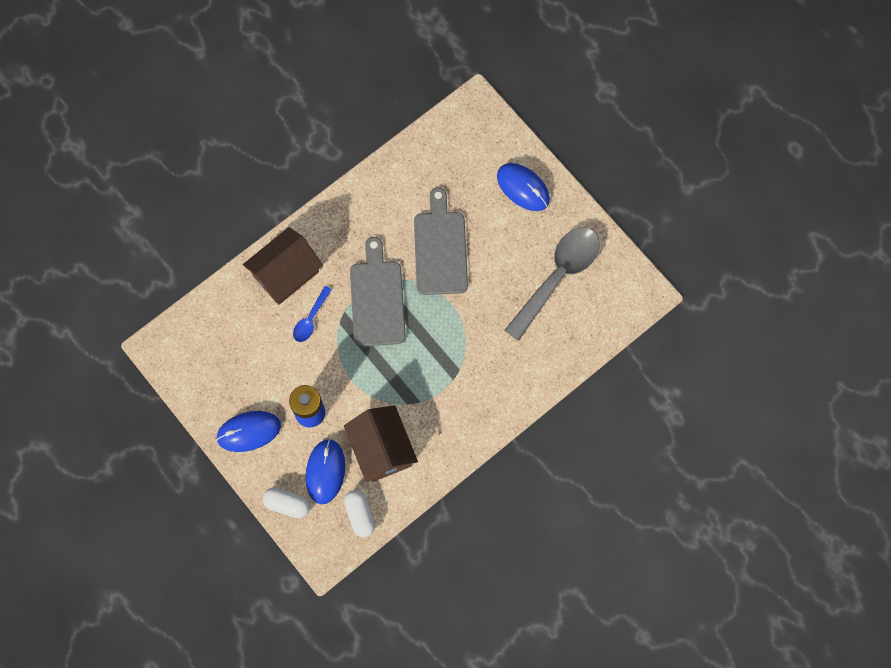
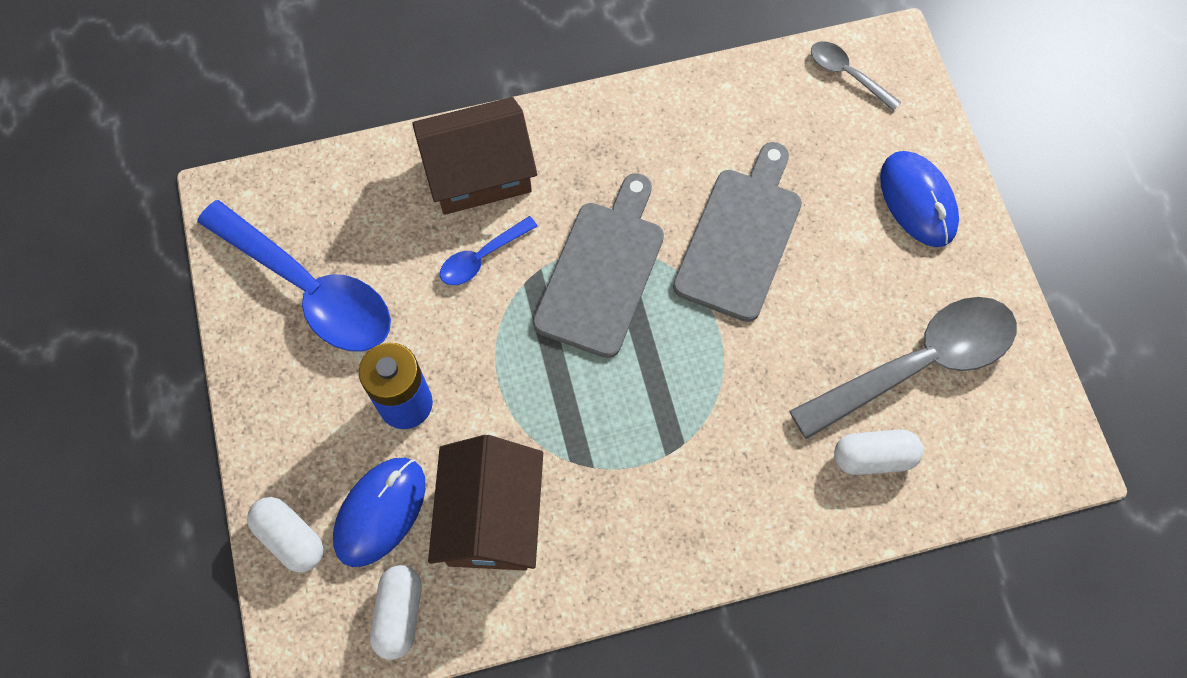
camera: 25 degrees right, 5 degrees down
(228, 376) = (309, 289): none -> blue spoon
(249, 432) = (293, 390): blue mouse -> none
(457, 130) = (847, 74): none -> grey spoon
(555, 334) = (873, 457): none -> white capsule

